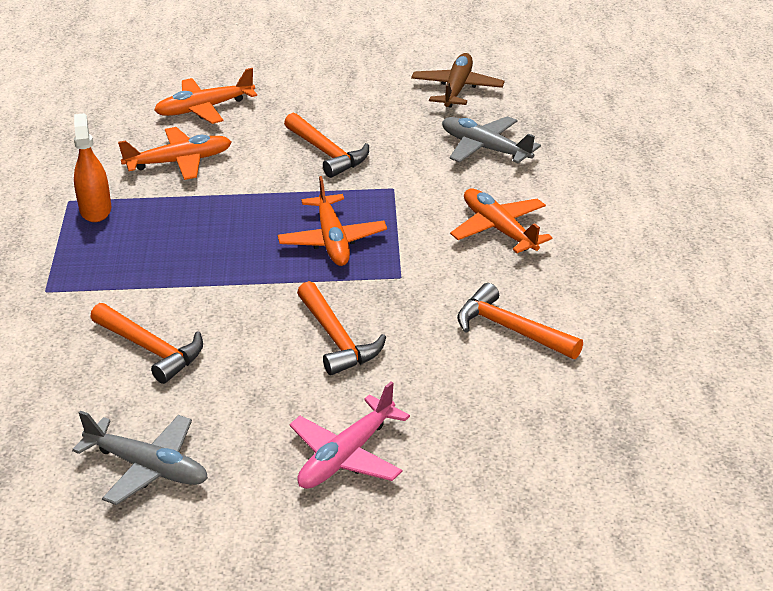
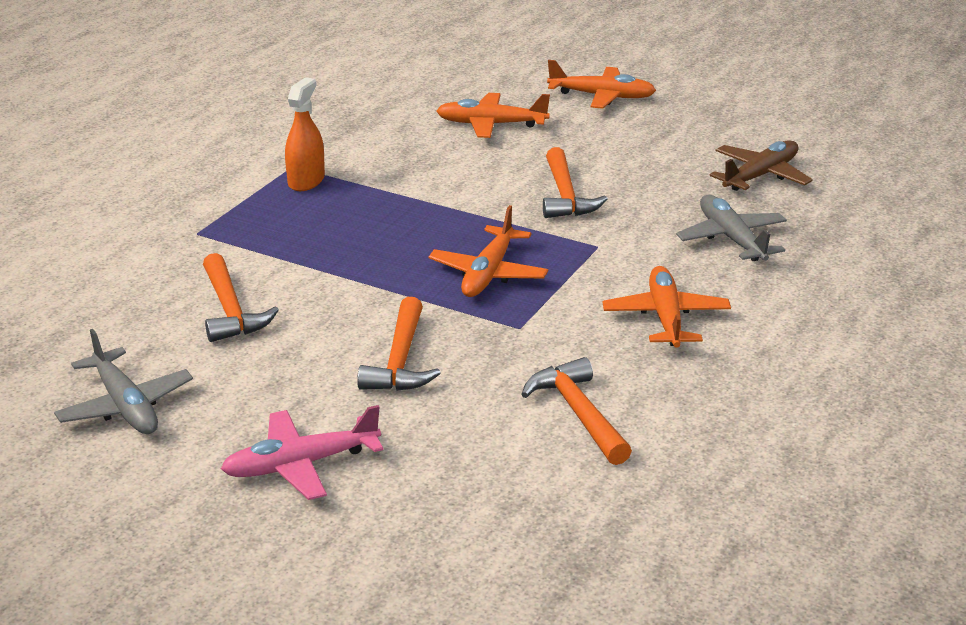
camera: 30 degrees right, 5 degrees down
(179, 162) = (420, 163): orange plane -> orange plane (601, 96)

